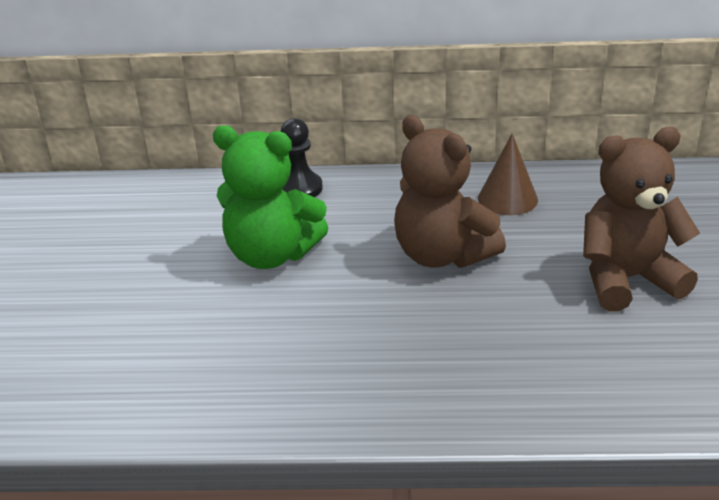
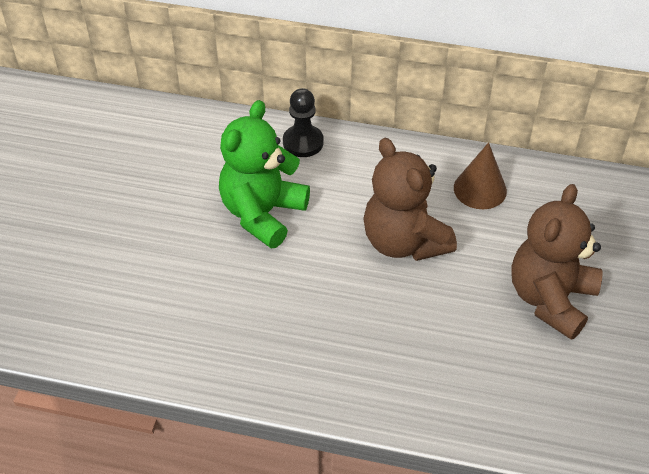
camera: 10 degrees right, 15 degrees up
(271, 255) = (262, 214): green teddy bear -> green teddy bear turned 90 degrees clockwise
(626, 279) = (550, 299): brown teddy bear -> brown teddy bear turned 60 degrees counterclockwise

